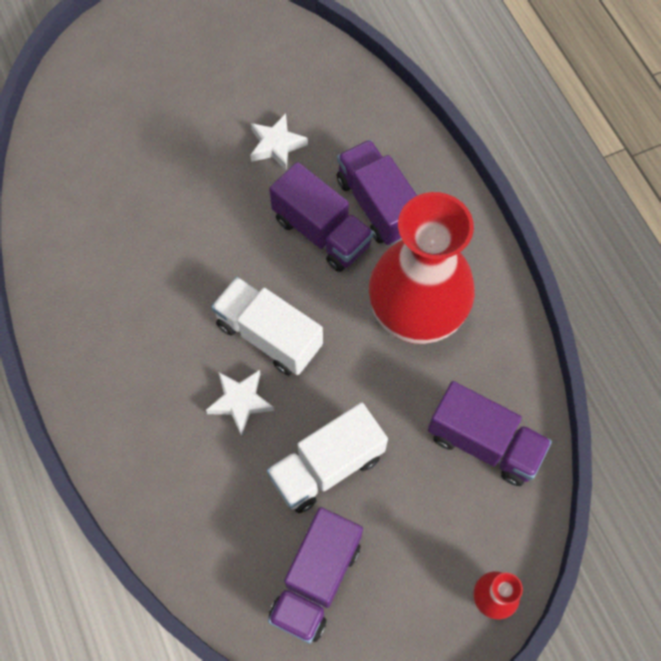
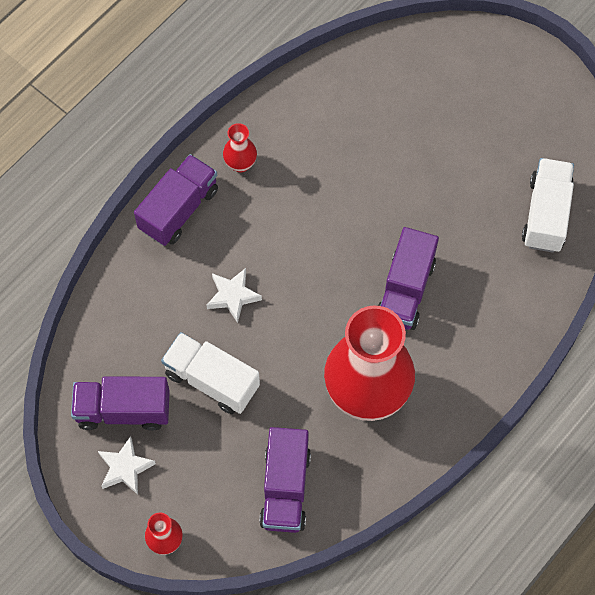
camera: 65 degrees right, 0 degrees up
(90, 327) = (240, 164): none -> red vase
(269, 335) = (296, 292): white truck -> white truck (546, 214)
(276, 145) = (466, 220): white star -> white star (125, 468)
(377, 205) = (453, 322): purple truck -> purple truck (179, 209)

